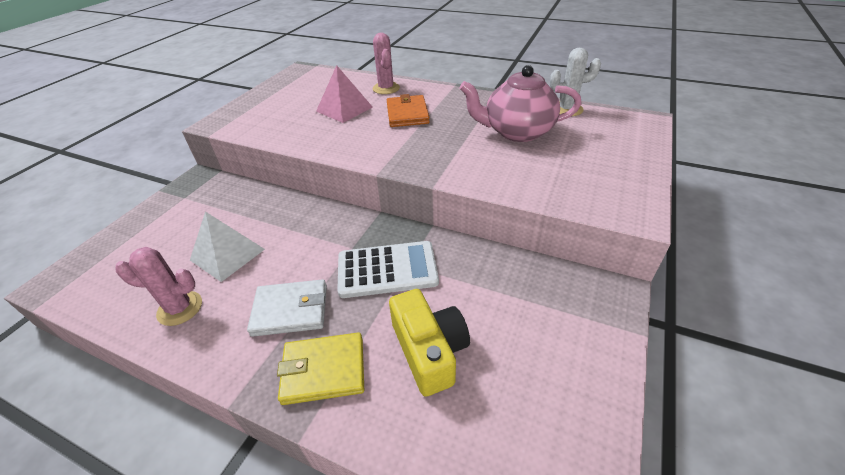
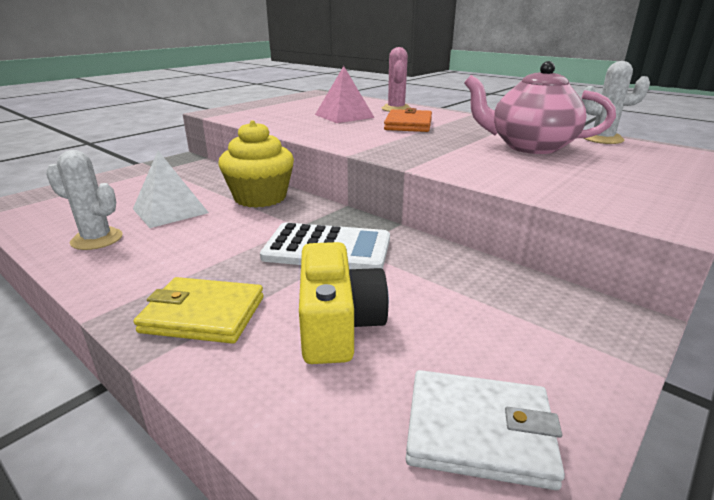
camera: 15 degrees right, 15 degrees down
(180, 308) = (97, 239): pink cactus -> white cactus
(290, 310) = (202, 260): white wallet -> white wallet (479, 431)
(301, 218) = (260, 197): none -> yellow cupcake

